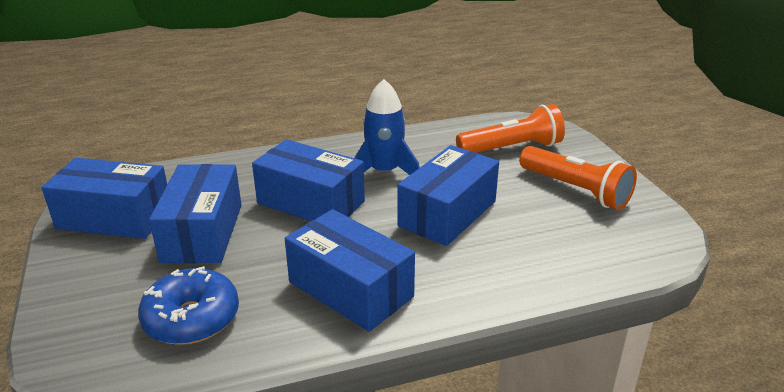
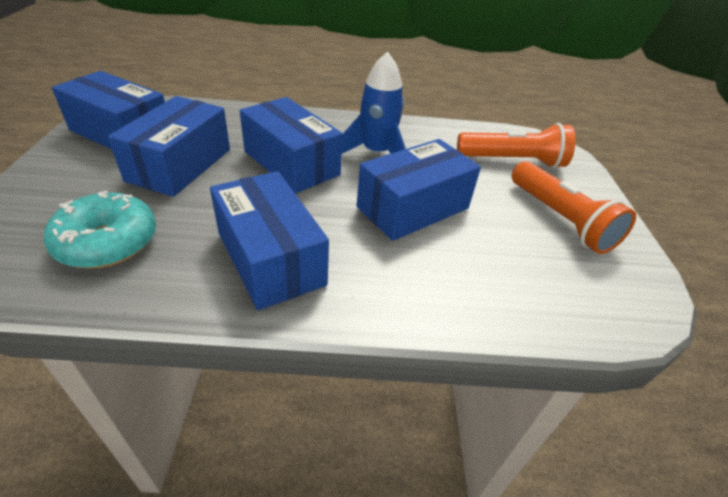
camera: 15 degrees right, 10 degrees up
(192, 318) = (108, 242): blue donut -> turquoise donut

